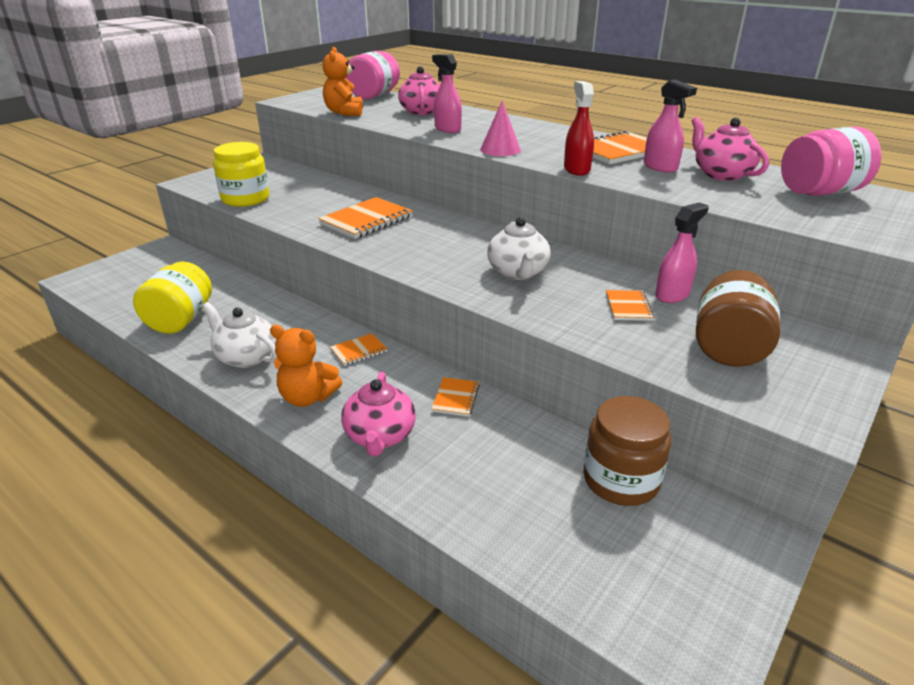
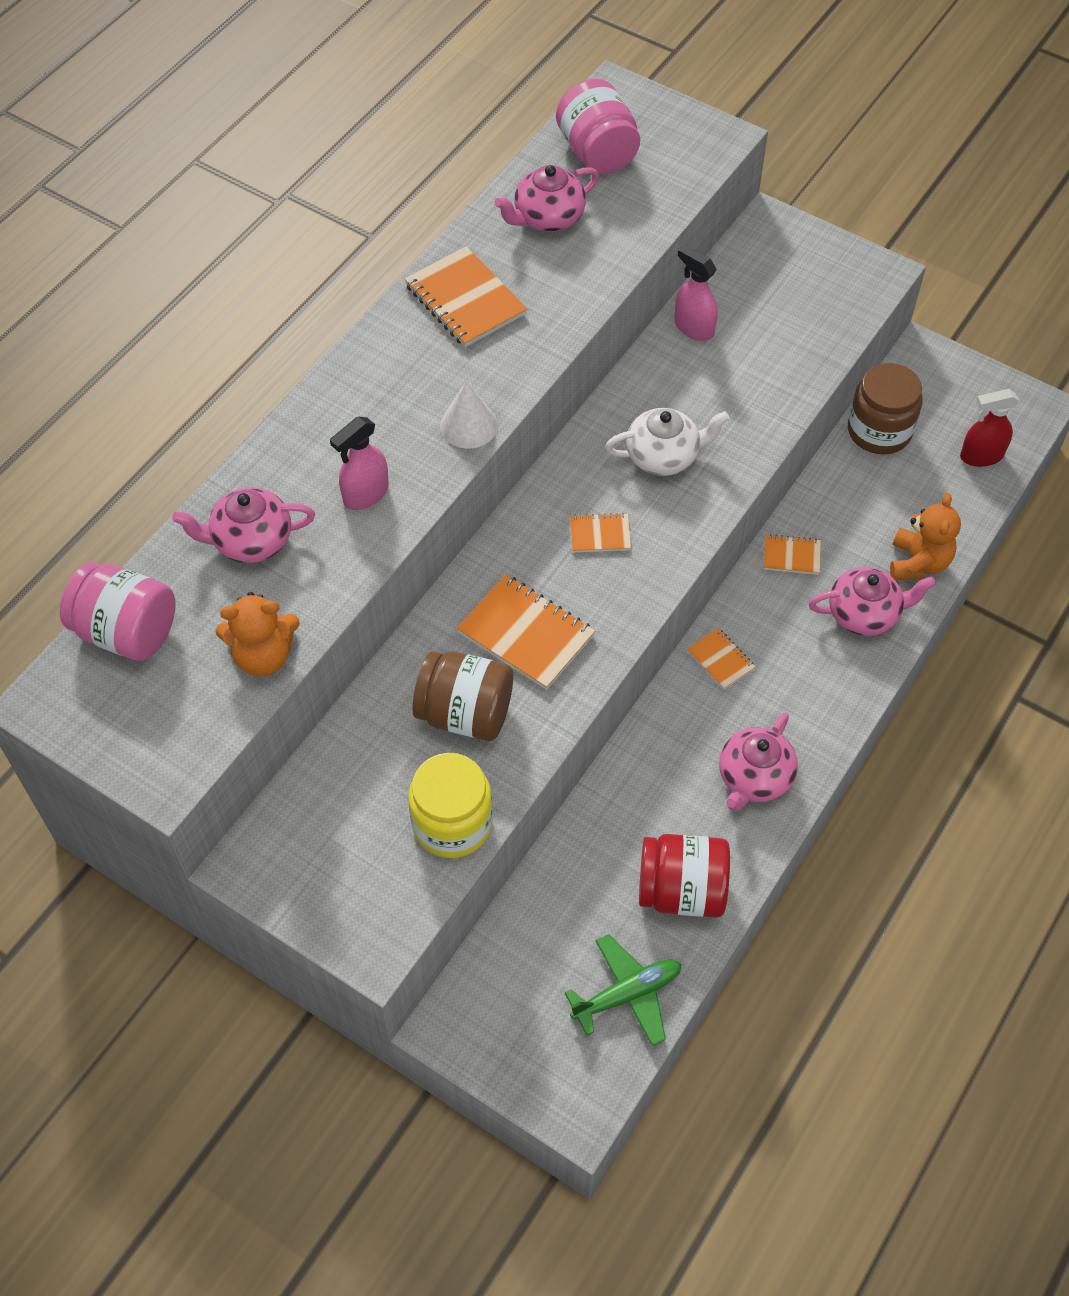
camera: 95 degrees left, 25 degrees up
(129, 297) = (627, 994): none -> green plane
(181, 320) = (681, 890): yellow jar -> red jar
(246, 357) = (754, 778): white teapot -> pink teapot
(307, 397) = (818, 692): orange teddy bear -> orange teddy bear (918, 563)
(500, 149) = (468, 425): pink cone -> white cone
(576, 169) = (546, 347): red spray bottle -> red spray bottle (981, 456)
(628, 307) = (726, 365): orange notebook -> orange notebook (600, 534)
(660, 167) = (528, 268): pink spray bottle -> none
(728, 347) = (787, 303): brown jar -> brown jar (465, 713)

